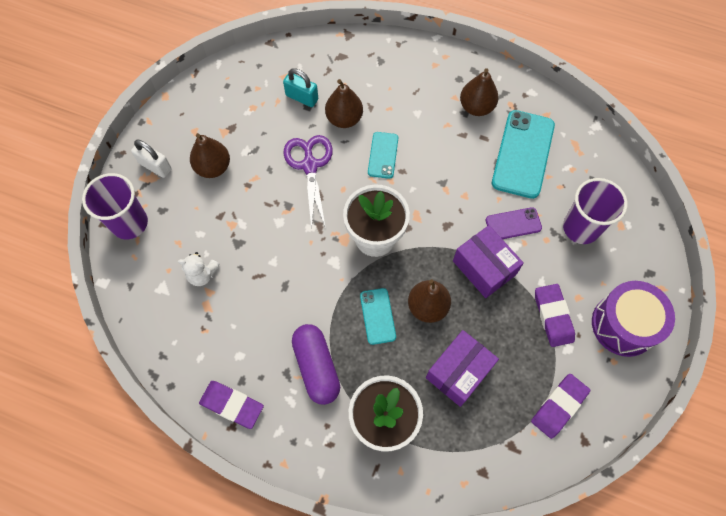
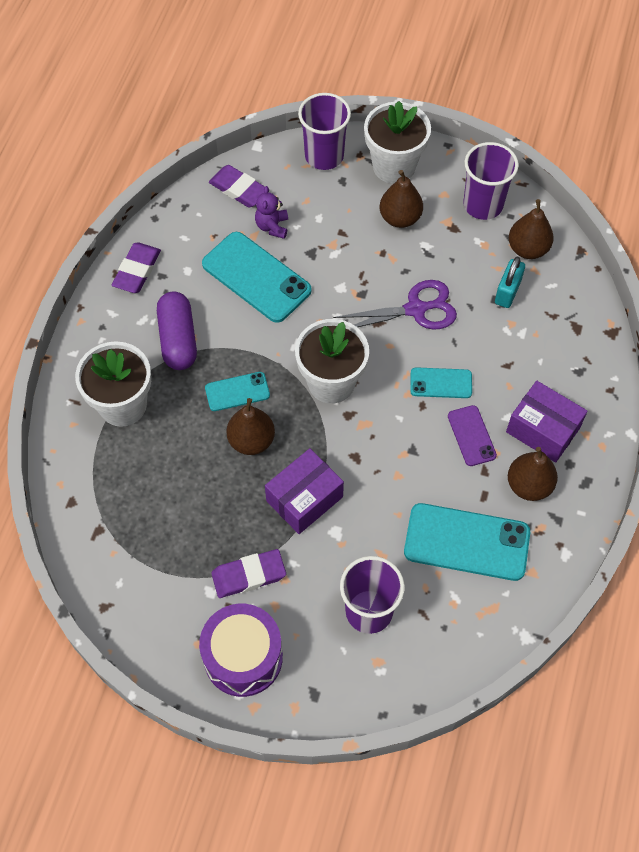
camera: 85 degrees right, 5 degrees down
(155, 166) = (394, 166): white padlock -> white flower pot
(202, 274) = (272, 226): white teddy bear -> purple teddy bear
(211, 103) = (483, 205): none -> purple cup
(257, 292) = (256, 277): none -> turquoise phone
(316, 367) = (178, 339): purple capsule -> purple capsule turned 75 degrees counterclockwise
(344, 119) = (485, 338): brown pear -> brown pear (528, 249)
(459, 372) = (178, 475): purple box -> purple box (542, 430)
(513, 224) = (365, 531): purple phone -> purple phone (471, 436)
(559, 406) = (142, 580): purple eraser -> purple eraser (239, 189)

